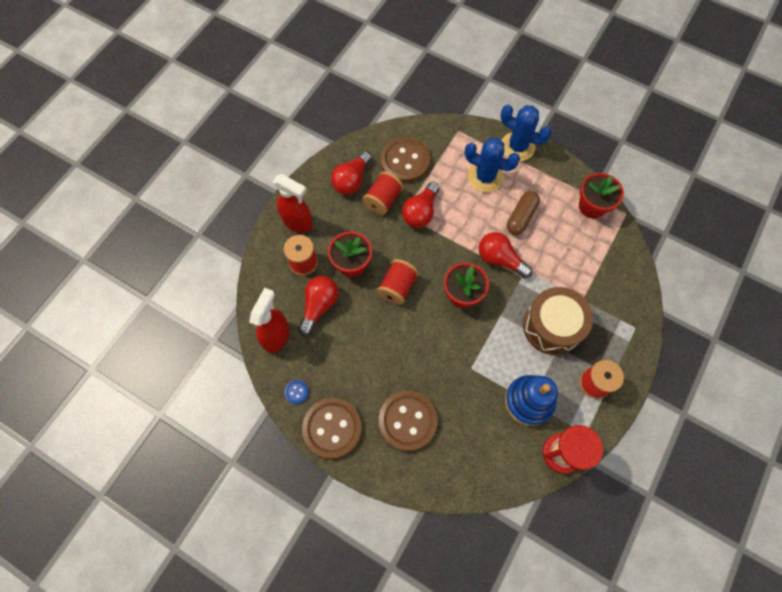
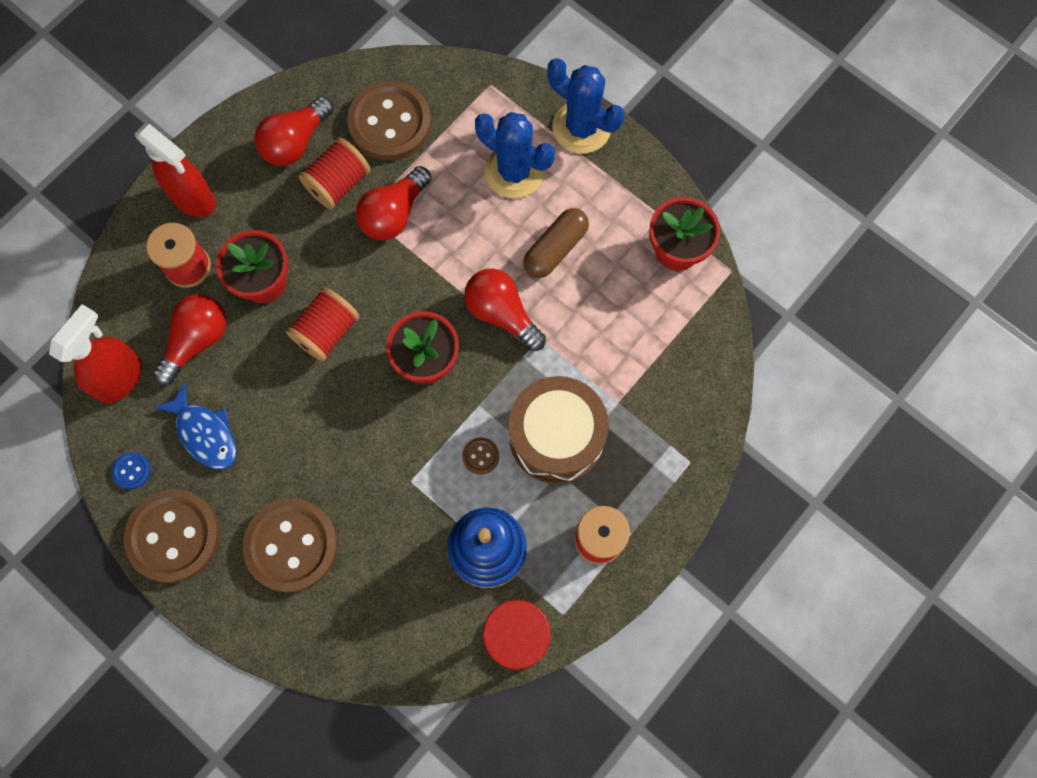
camera: 10 degrees right, 5 degrees up
(337, 361) = (205, 433): none -> blue fish
(509, 346) = (480, 456): none -> brown button

